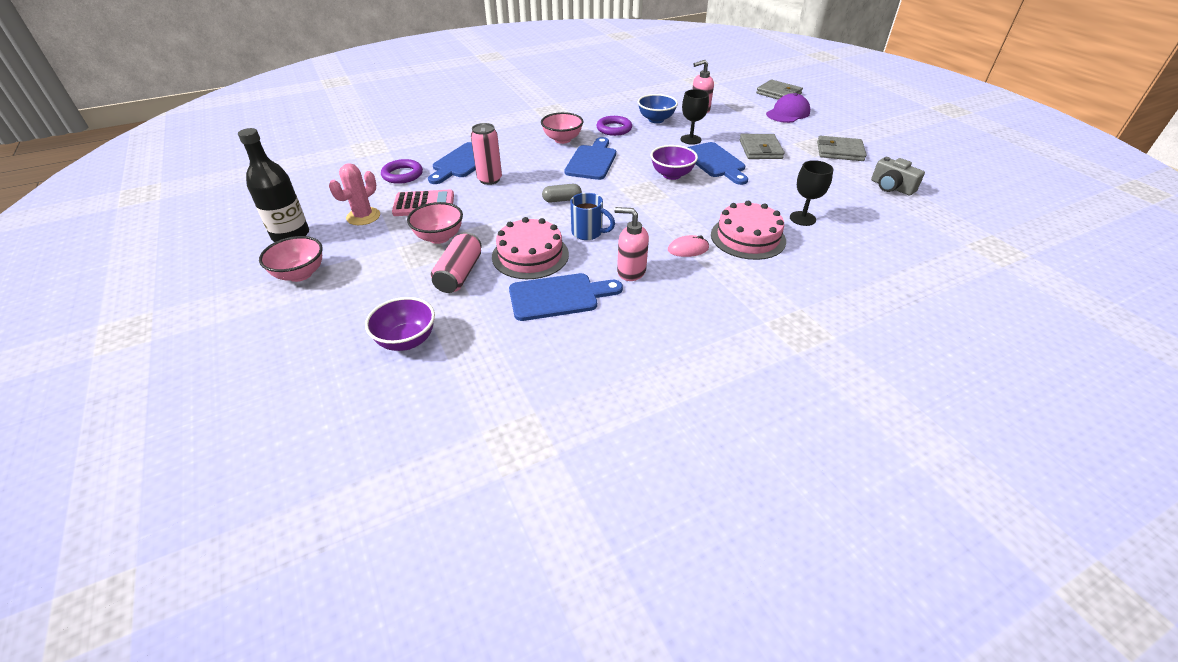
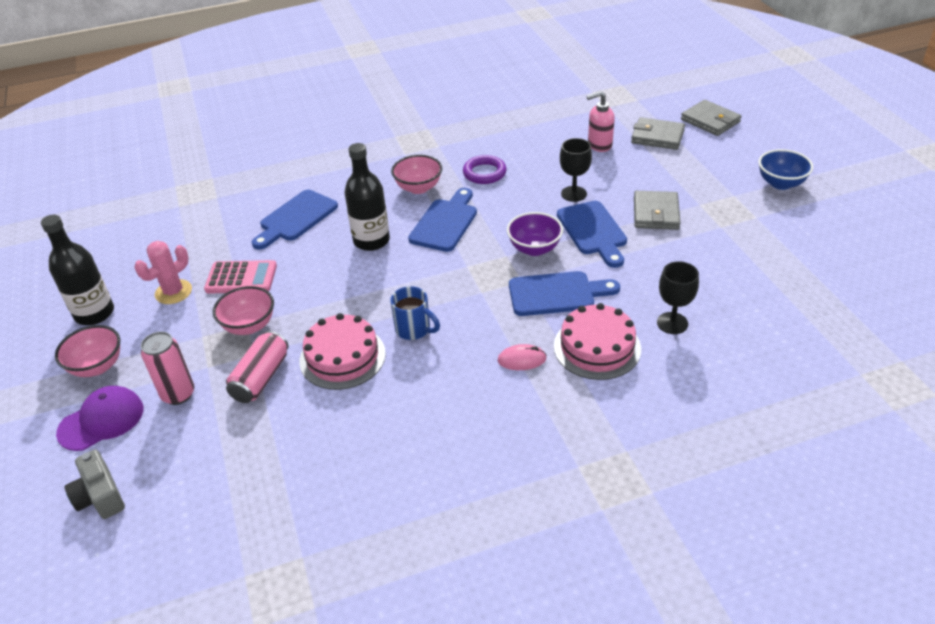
camera: 10 degrees right, 0 degrees up
(402, 175) = (225, 234): purple ring -> none
(406, 341) = (191, 460): purple bowl -> none
(489, 179) = (321, 245): pink can -> pink can (178, 394)
(533, 175) = (371, 241): none -> black bottle
(559, 297) = (360, 415): blue cutting board -> blue cutting board (556, 294)
(562, 200) = (396, 280): grey capsule -> none
(631, 271) = (448, 387): pink soap dispenser -> none
(656, 120) = (540, 160): blue bowl -> blue bowl (780, 183)
(788, 113) = (711, 155): purple cap -> purple cap (101, 420)
(839, 151) = (756, 221): grey wallet -> grey wallet (657, 136)
(891, 187) = (801, 281): grey camera -> grey camera (100, 496)

